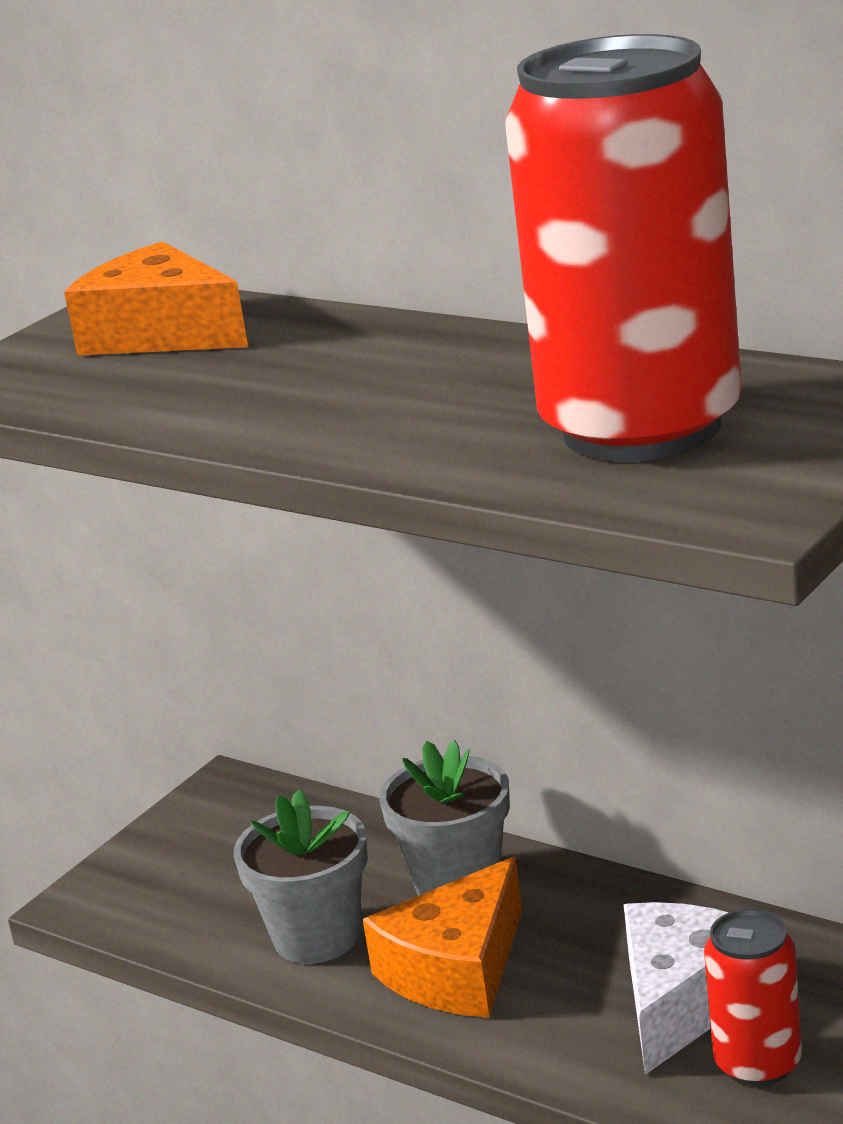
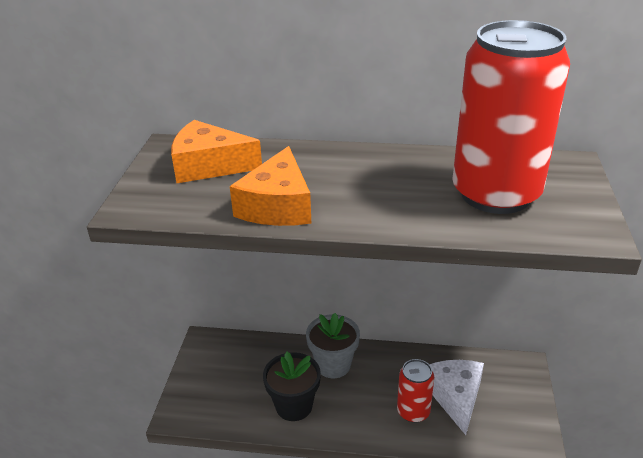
camera: 30 degrees left, 10 degrees up
(316, 937) = (294, 406): grey flower pot -> black flower pot
(457, 969) = (361, 406): orange cheese -> orange cheese (277, 206)
(758, 1063) = (501, 418): red can -> red can (413, 411)

